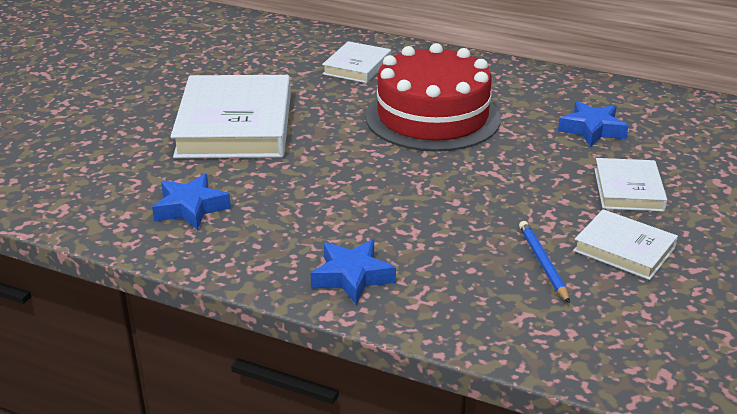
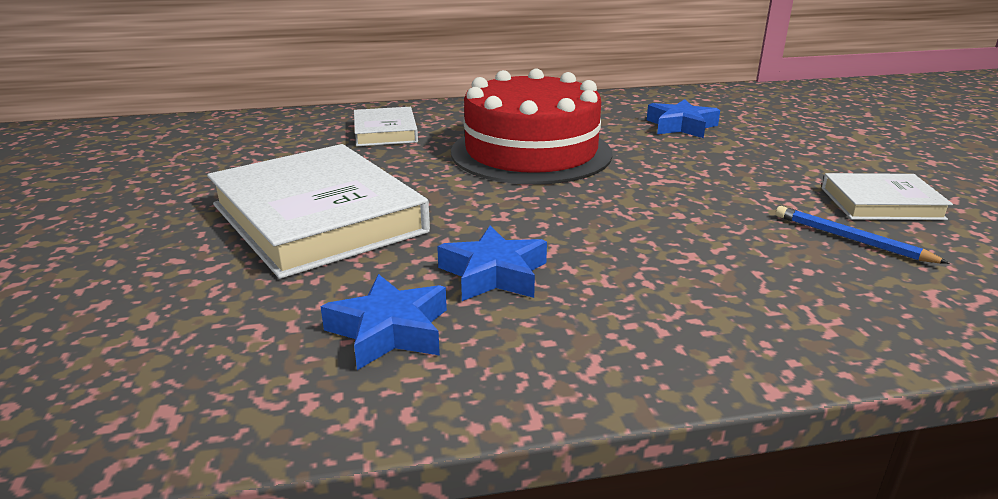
camera: 35 degrees left, 5 degrees down
(352, 277) = (717, 329): blue star -> blue star (494, 274)
(628, 190) = (791, 159): white book -> none

